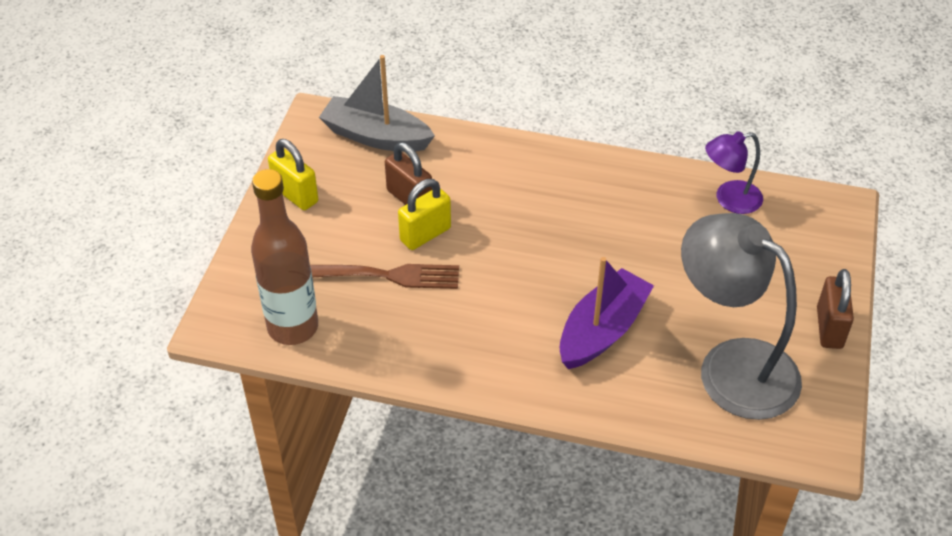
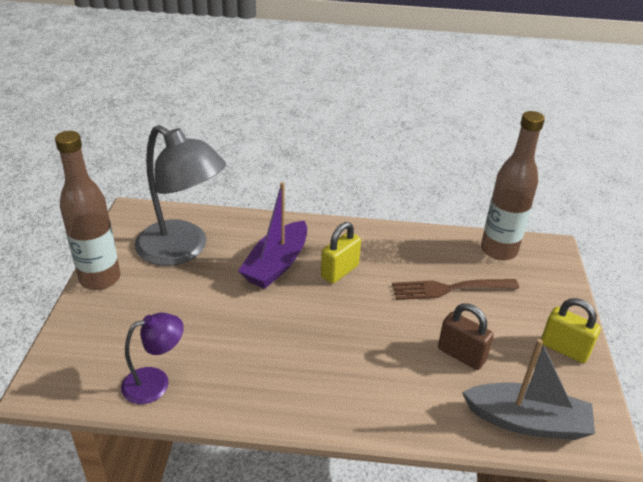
camera: 170 degrees right, 10 degrees down
(425, 234) = (433, 323): yellow padlock -> yellow padlock (339, 271)
(829, 328) = (100, 279): brown padlock -> brown bottle

